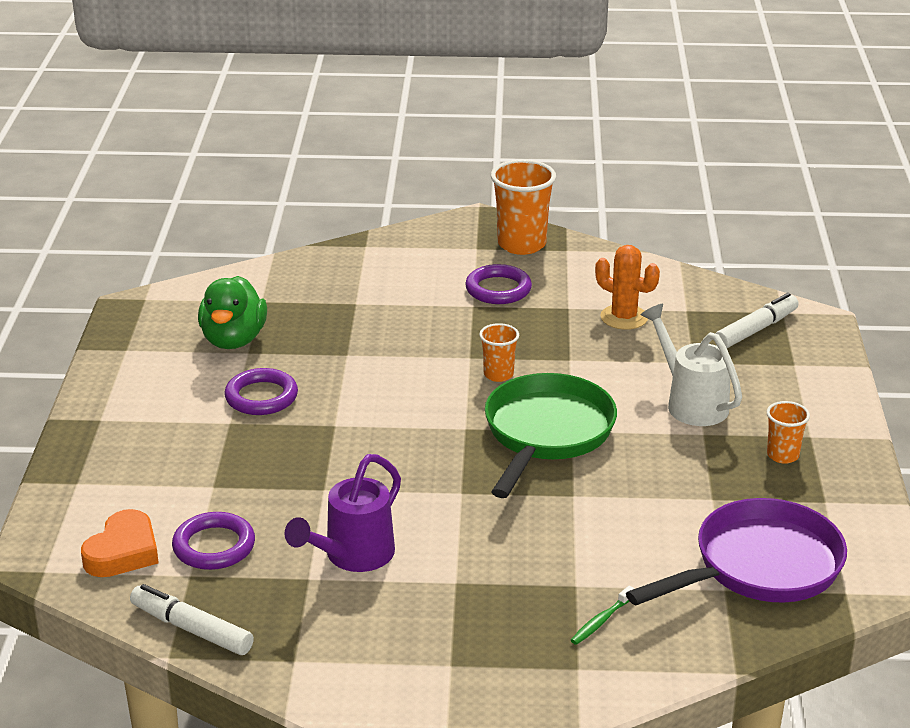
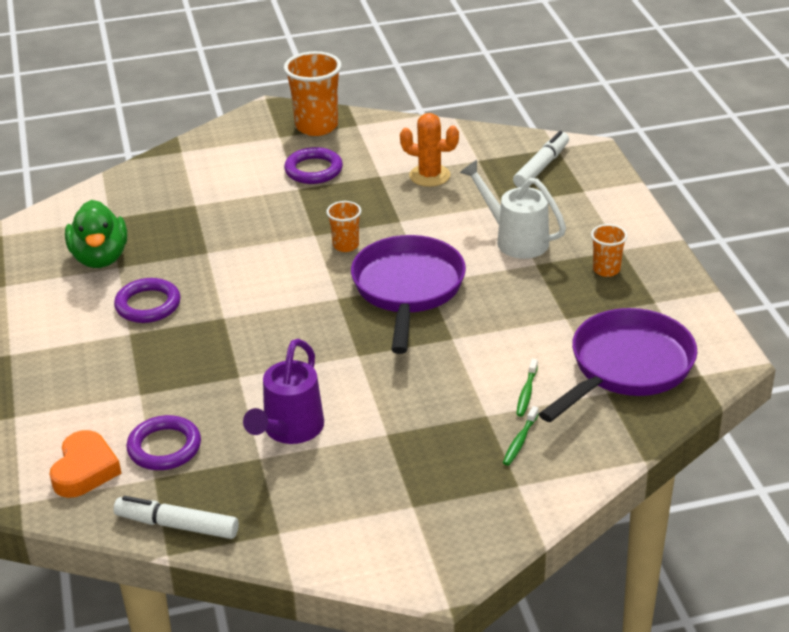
camera: 15 degrees left, 5 degrees up
(546, 434) = (407, 289): green pan -> purple pan
(631, 570) = (526, 393): none -> green toothbrush

